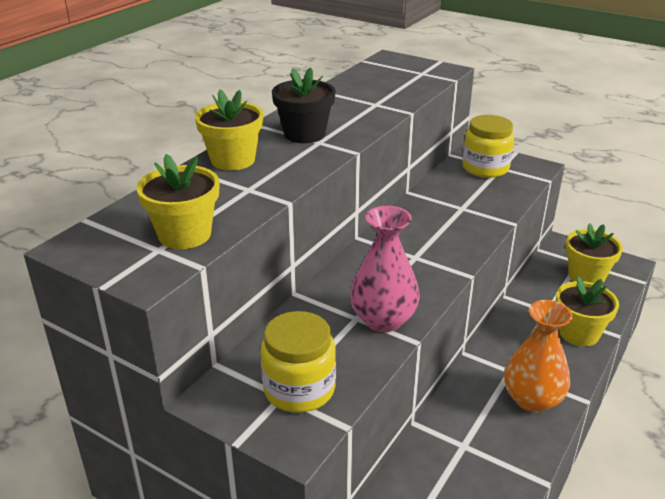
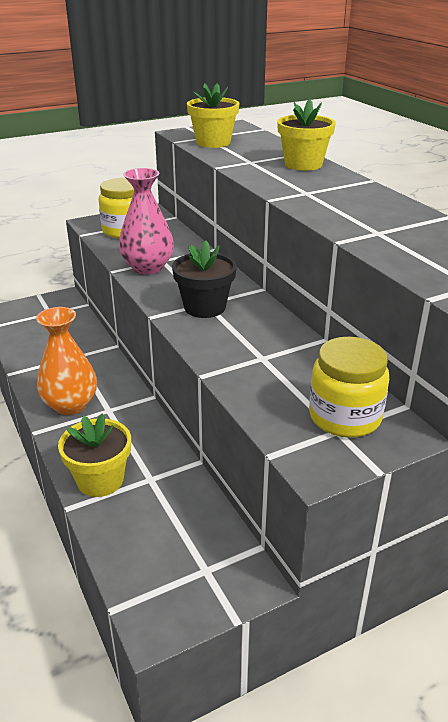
camera: 120 degrees right, 0 degrees up
(304, 134) = (328, 191): black flower pot -> black flower pot (205, 307)
(586, 276) = (172, 555): yellow flower pot -> none

